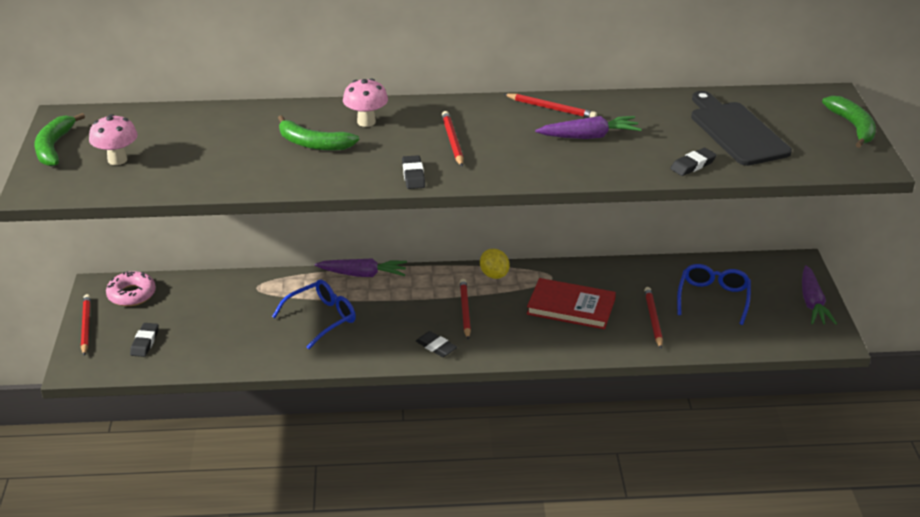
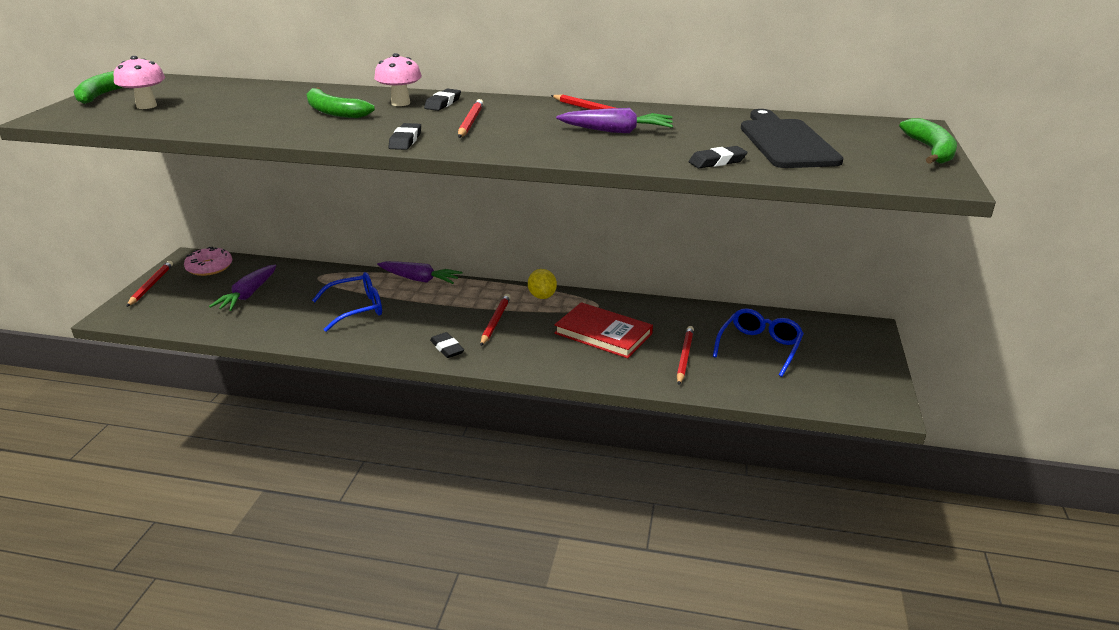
camera: 15 degrees right, 5 degrees down
(145, 342) = (188, 304): black eraser -> black eraser (443, 103)
(812, 303) = (871, 368): purple carrot -> purple carrot (248, 295)

